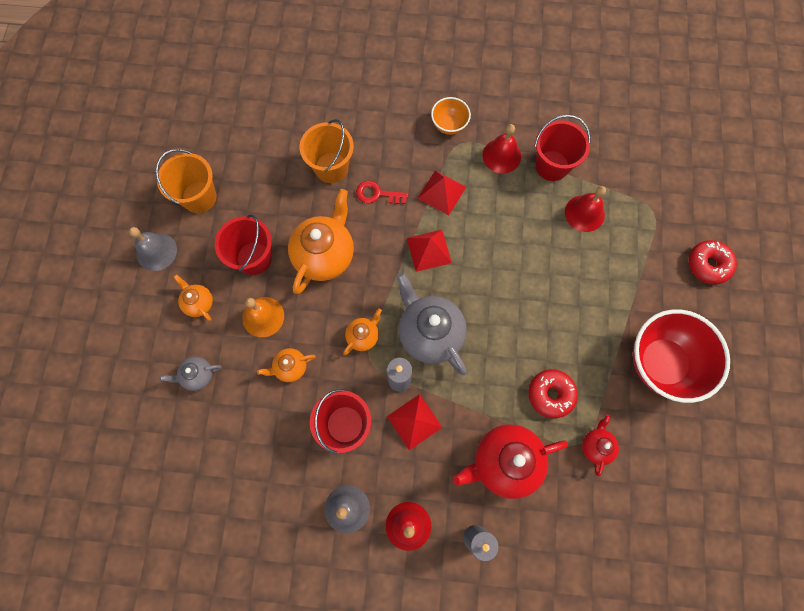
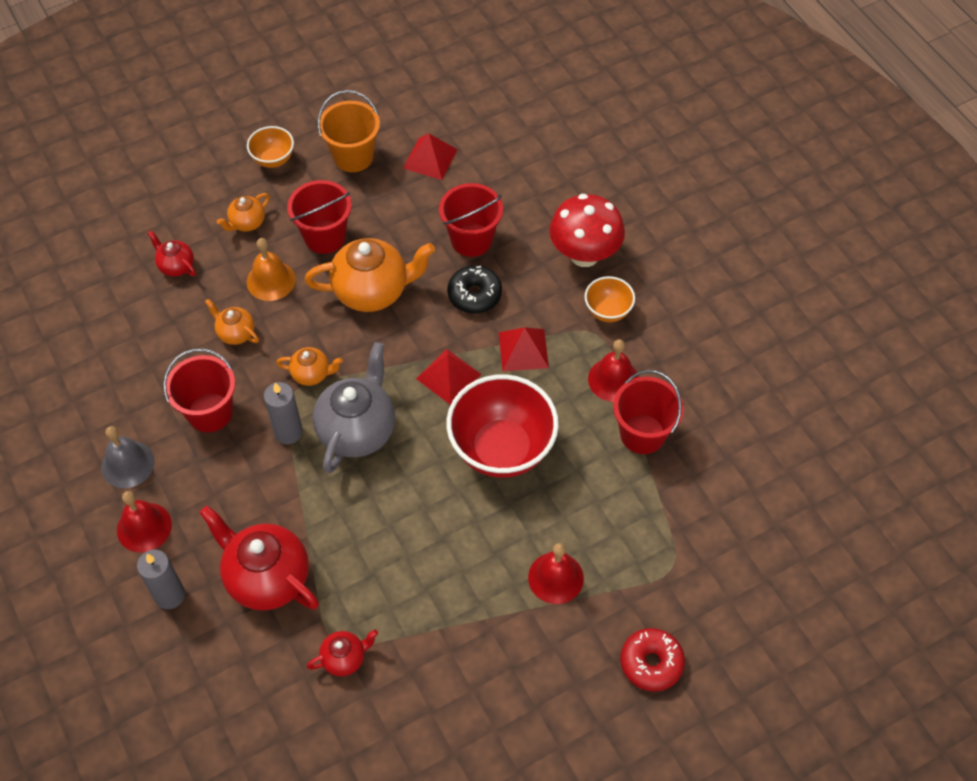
camera: 55 degrees right, 15 degrees down
(156, 251) = (273, 159): grey bell -> orange bowl
(198, 375) = (176, 266): grey teapot -> red teapot
(199, 303) = (247, 223): orange teapot -> orange teapot turned 150 degrees counterclockwise
(331, 168) = (471, 240): orange bucket -> red bucket
(377, 194) = (474, 295): red key -> black donut
(396, 110) = (584, 255): none -> red mushroom
(414, 421) = (254, 471): red pyramid -> red pyramid (430, 158)
(550, 394) = (371, 581): red donut -> none
(584, 213) = (611, 498): red bell -> red bell (555, 577)
(661, 363) = (489, 676): red bowl -> red bowl (501, 449)

